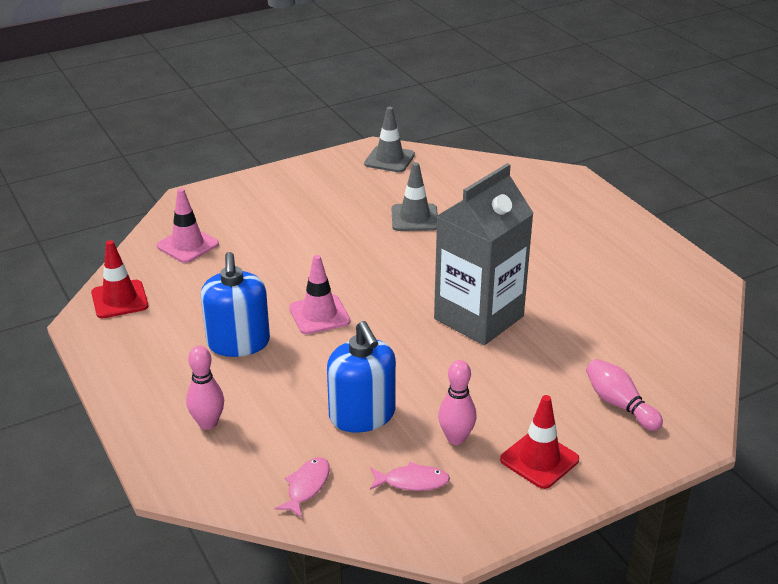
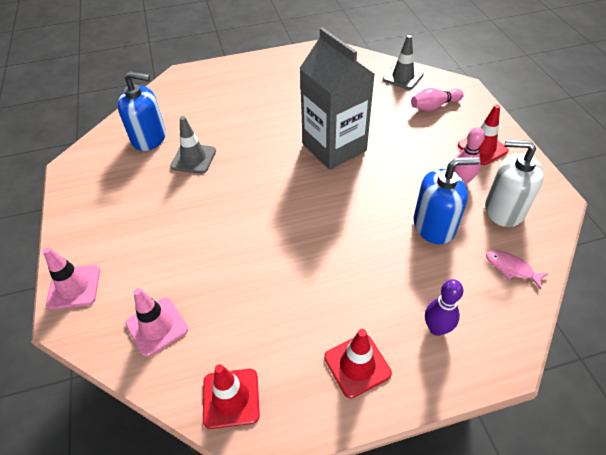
camera: 75 degrees left, 15 degrees up
(158, 370) = (357, 365): none -> red traffic cone
(208, 423) = (436, 328): pink bowling pin -> purple bowling pin
(238, 343) = (330, 296): blue soap dispenser -> blue soap dispenser (149, 138)
(319, 315) = (305, 235): pink traffic cone -> pink traffic cone (74, 287)
(389, 159) = (95, 159): grey traffic cone -> grey traffic cone (403, 77)
(412, 481) = (504, 209): pink fish -> white soap dispenser

